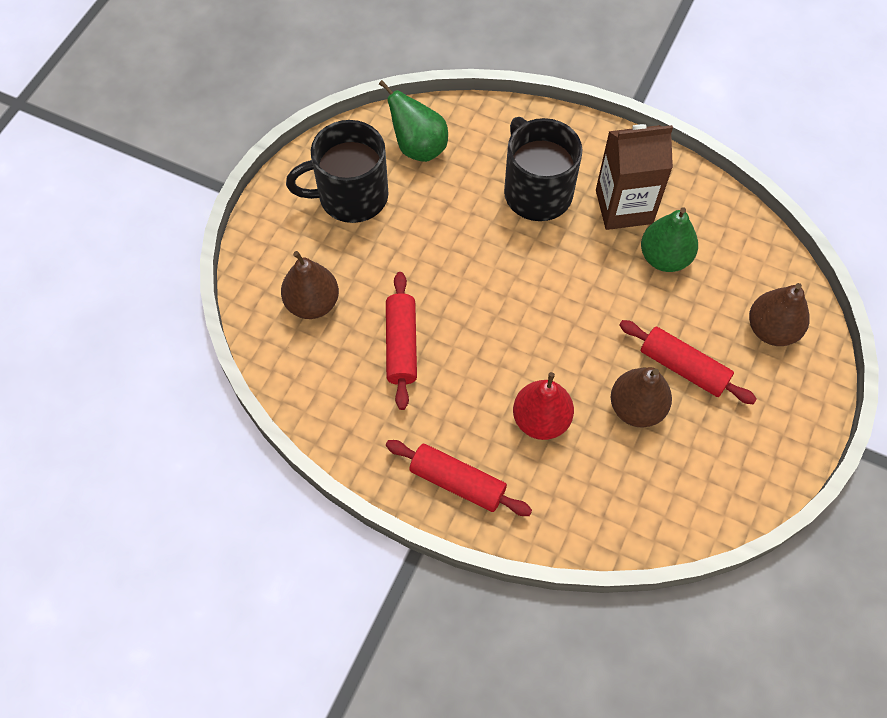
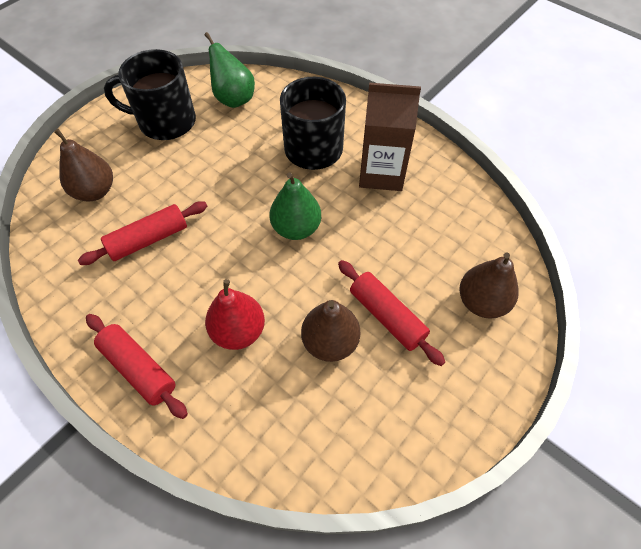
camera: 15 degrees right, 5 degrees down
(401, 345) = (148, 239): red rolling pin -> red rolling pin turned 45 degrees clockwise
(664, 257) = (402, 220): green pear -> green pear (296, 228)

